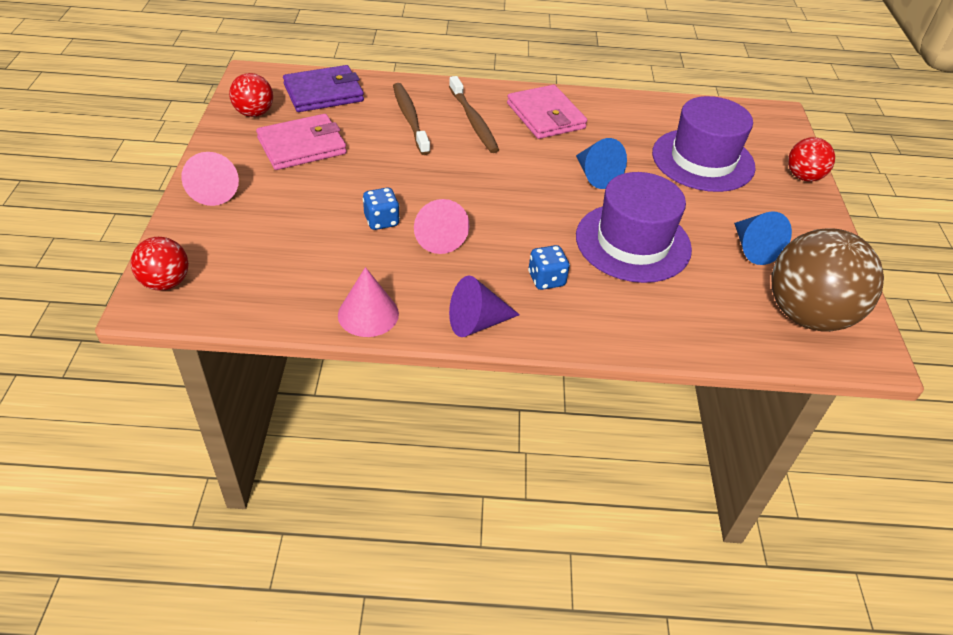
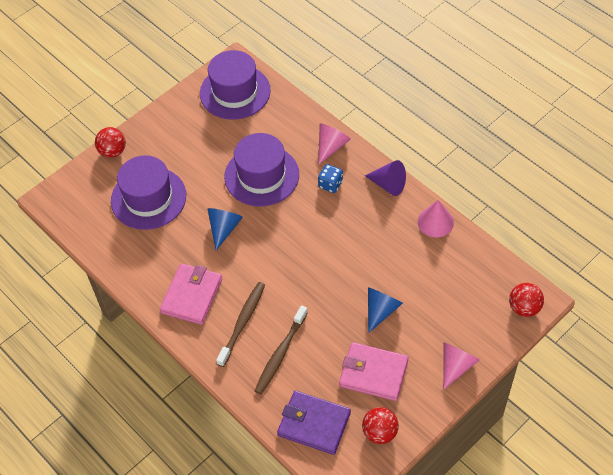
camera: 130 degrees left, 10 degrees up
(381, 221) = (378, 276): blue dice -> none
(438, 237) = (358, 244): pink cone -> pink cone (331, 146)
(753, 248) = (208, 134): blue cone -> blue cone (381, 310)
(807, 315) = (235, 92): brown ball -> purple hat

